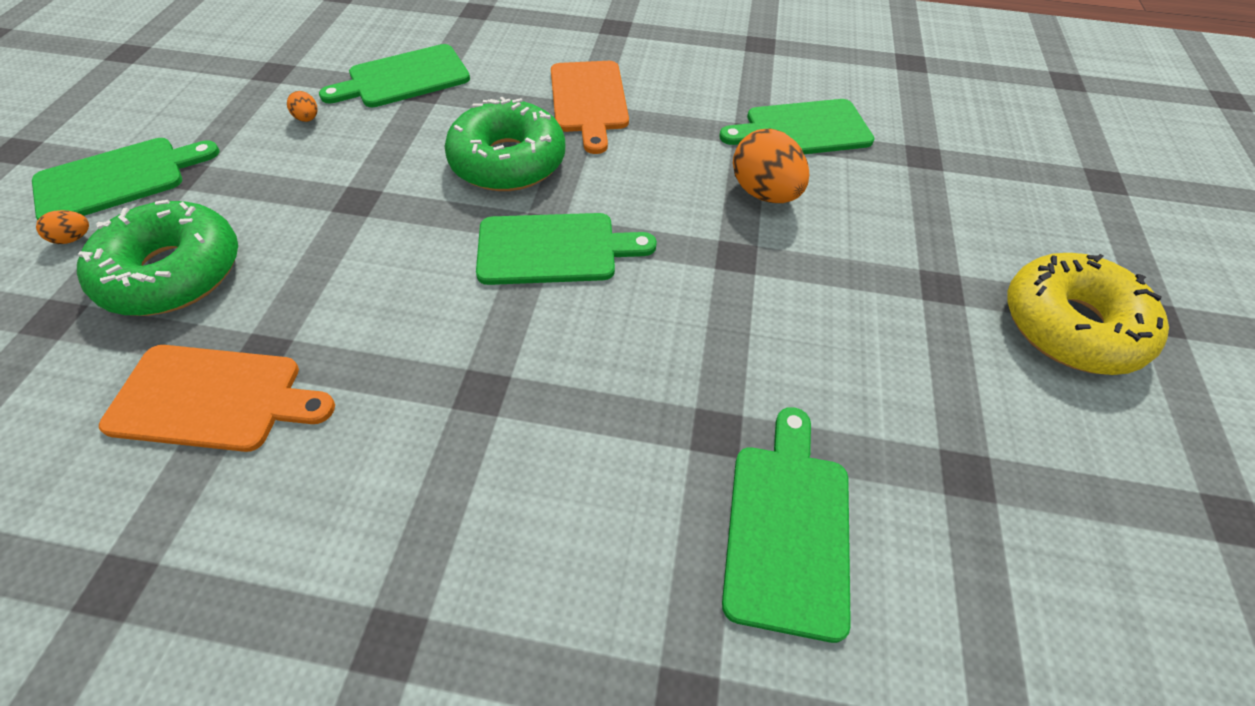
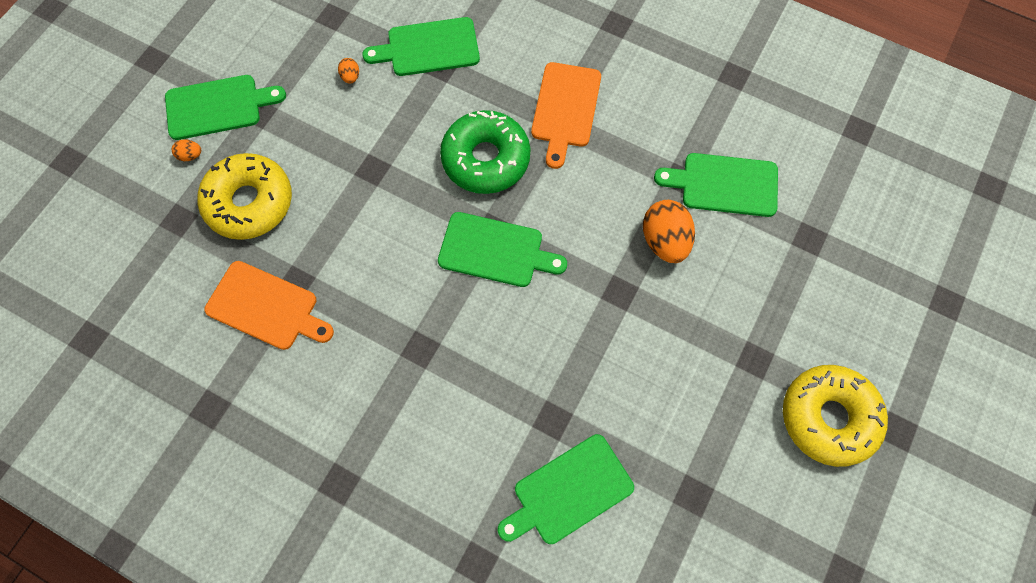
camera: 20 degrees right, 15 degrees up
(174, 272) = (249, 202): green donut -> yellow donut
(787, 528) = (569, 491): green cutting board -> green cutting board turned 150 degrees counterclockwise

